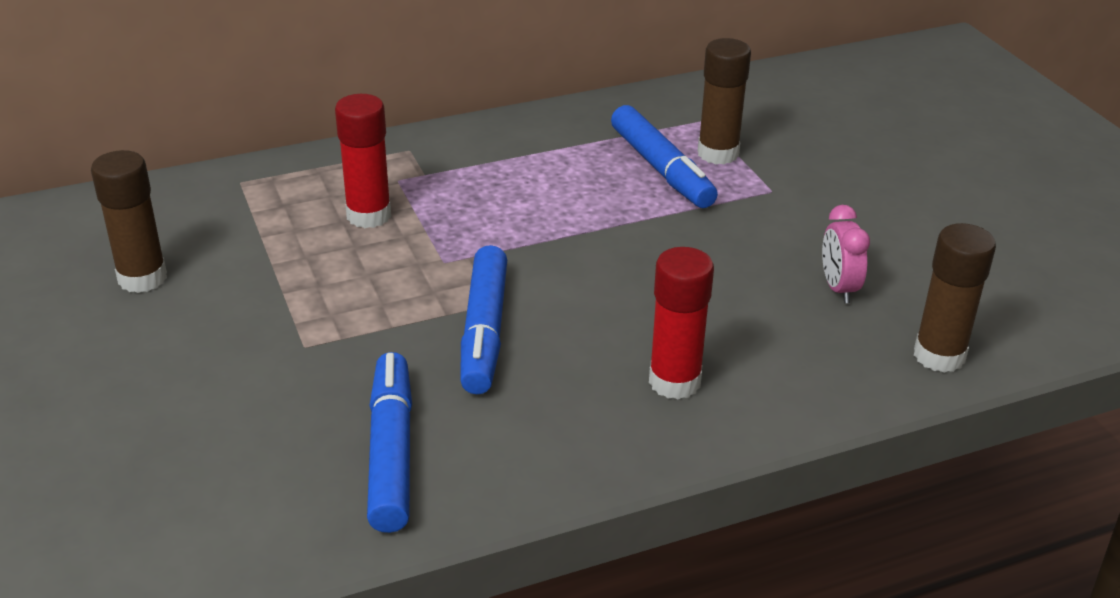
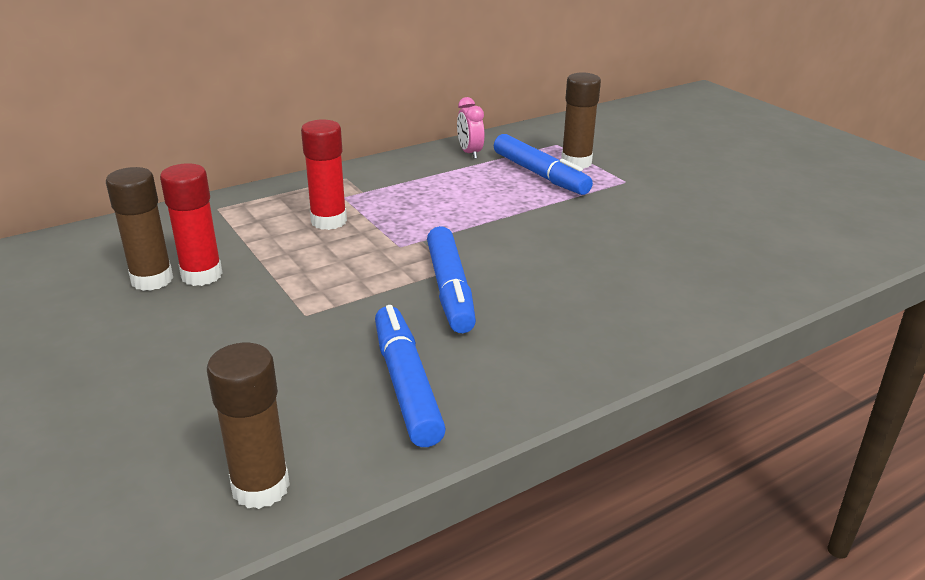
camera: 10 degrees left, 5 degrees down
(674, 382) = (614, 309): red glue stick -> red glue stick (201, 275)
(838, 288) = (704, 236): pink clock -> pink clock (470, 153)
(939, 356) = (800, 272): brown glue stick -> brown glue stick (261, 487)

